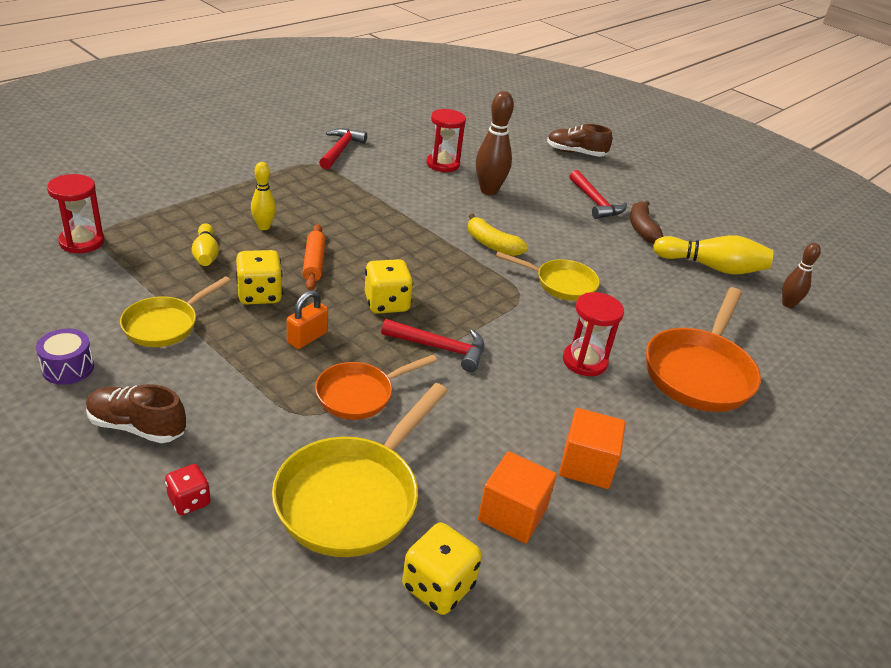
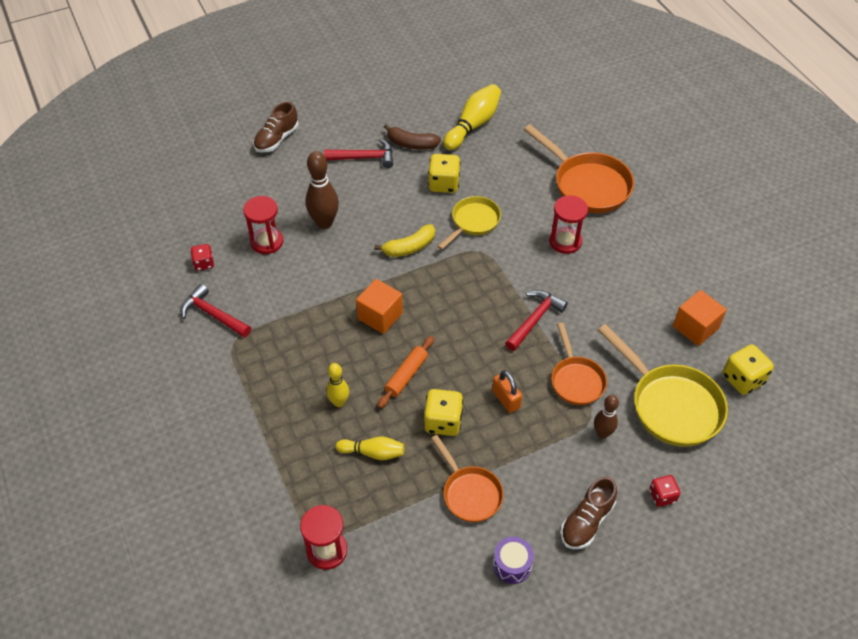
camera: 65 degrees left, 15 degrees up
(165, 325) = (470, 493): yellow pan -> orange pan
(314, 263) = (406, 375): orange rolling pin -> orange rolling pin turned 75 degrees counterclockwise
(387, 303) = (474, 338): yellow dice -> yellow dice (444, 184)
(397, 138) = (204, 263): none -> red dice
(586, 465) = (661, 277): orange cube -> orange cube (380, 316)
(788, 304) = (526, 105): brown bowling pin -> brown bowling pin (602, 433)

